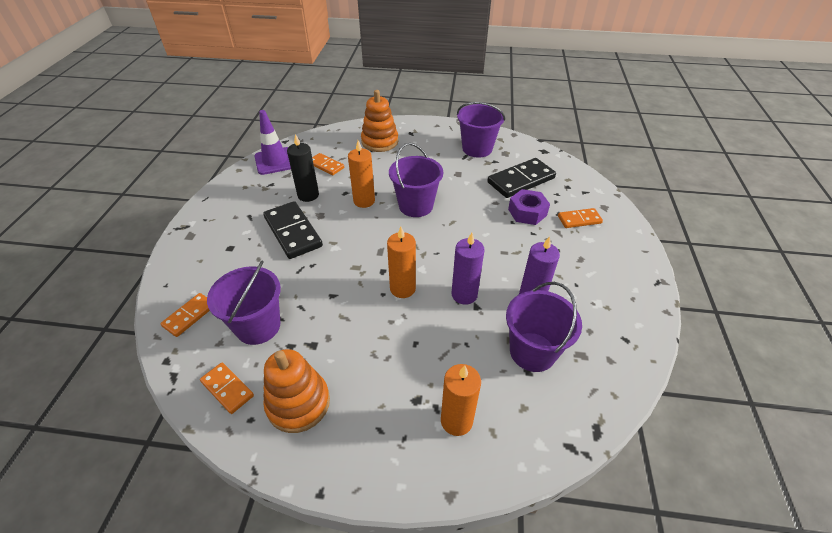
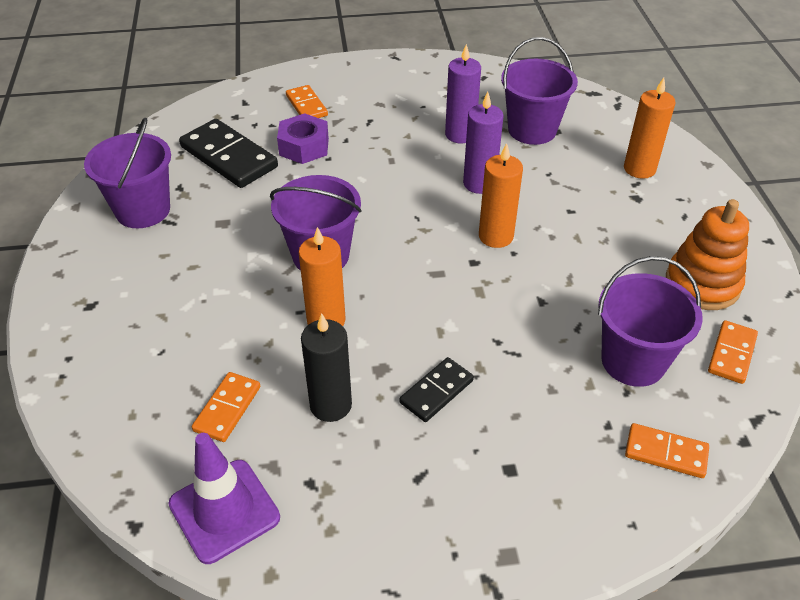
camera: 105 degrees left, 0 degrees up
(293, 232) = (436, 392): black domino -> black domino, size x0.57
(380, 142) = (127, 345): orange stacking toy -> none

